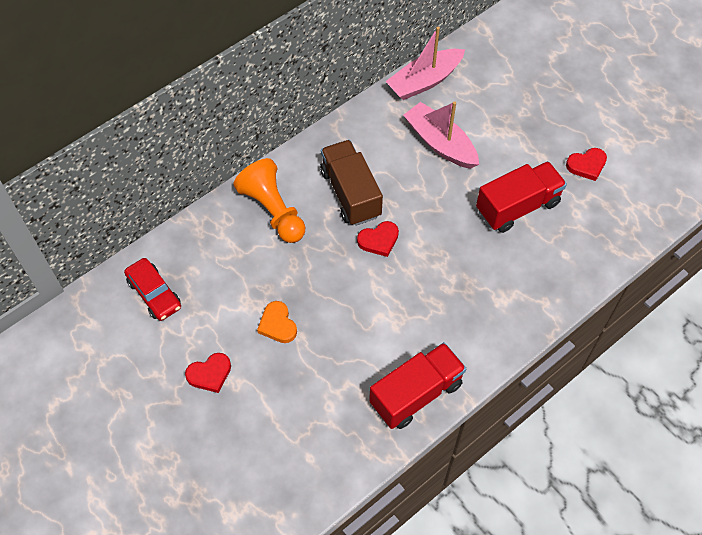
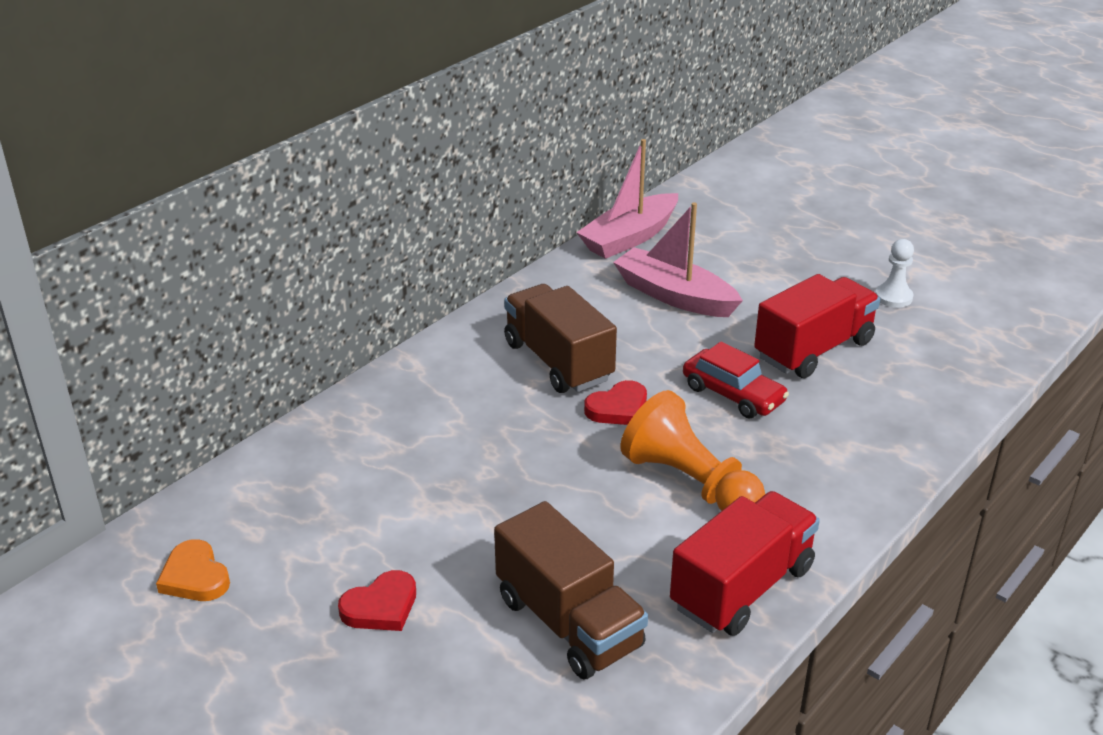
camera: 10 degrees left, 25 degrees down
(154, 294) = (265, 513): red car -> red car (733, 394)
(273, 210) = (442, 393): orange pawn -> orange pawn (690, 483)
(277, 324) = (483, 527): orange heart -> orange heart (195, 576)
(311, 402) = (569, 623): none -> brown truck
(586, 165) = (893, 297): red heart -> white pawn

